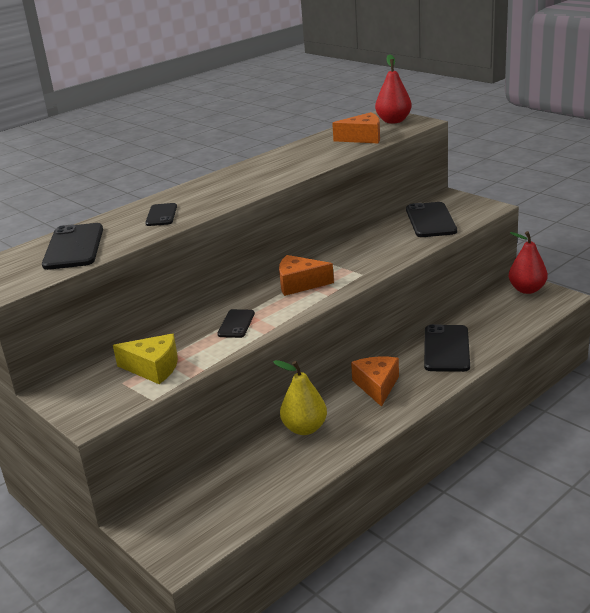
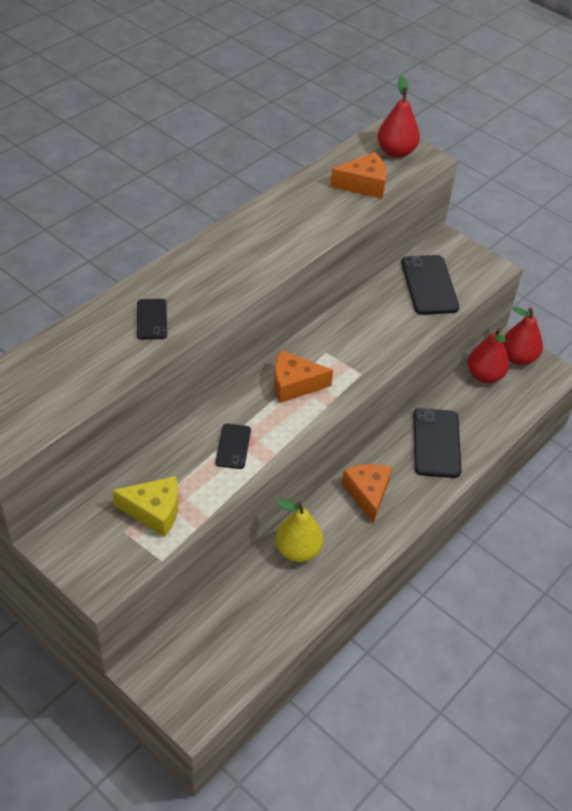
camera: 10 degrees left, 20 degrees up
(74, 247) = (62, 373): black phone -> none
(494, 302) = (484, 375): none -> red pear

